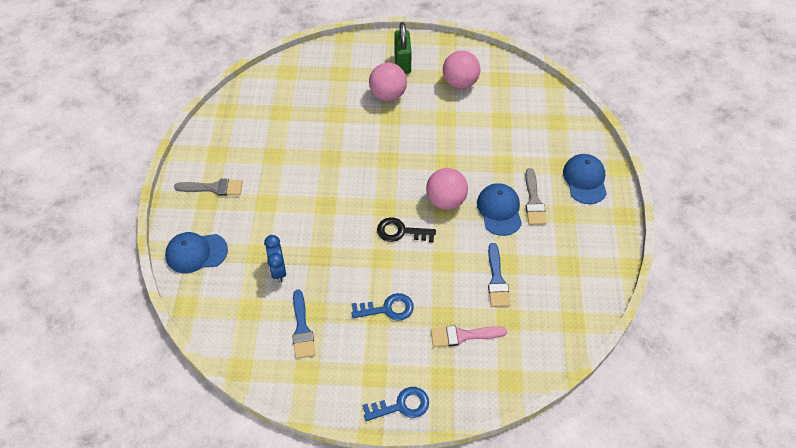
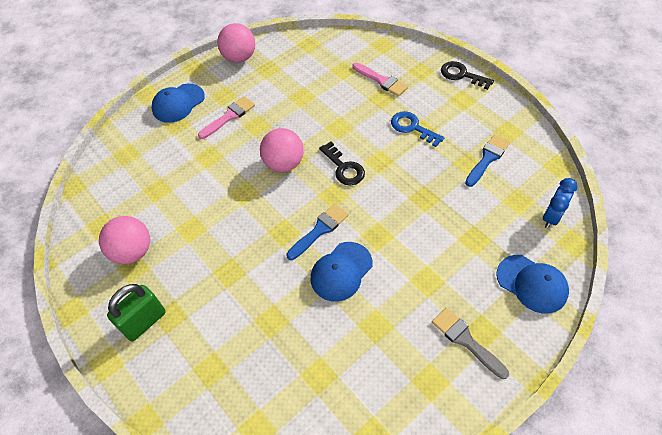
camera: 130 degrees left, 0 degrees up
(278, 270) = (469, 212): blue clock -> blue clock (551, 217)
(388, 94) = (202, 297): pink ball -> pink ball (239, 58)
(401, 405) = (461, 75): blue key -> black key
(496, 280) = (321, 92): blue brush -> blue brush (320, 230)
(499, 210) = (259, 128): blue cap -> blue cap (341, 271)
(533, 201) = (229, 117): grey brush -> pink brush

